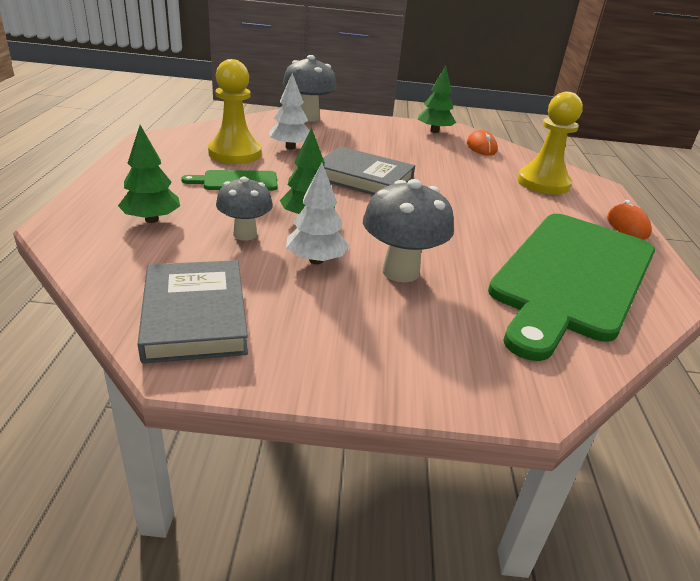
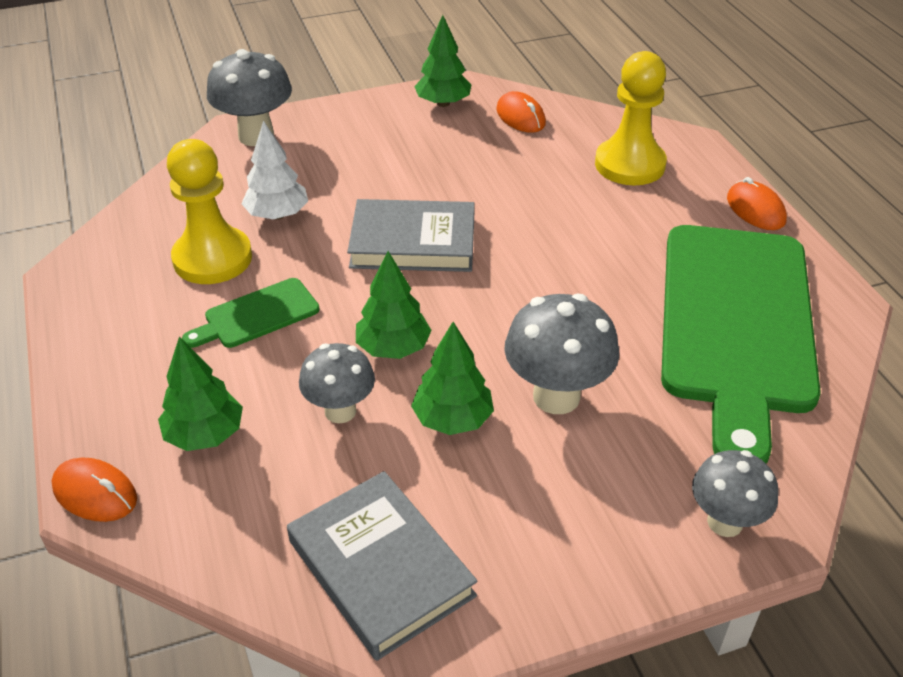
camera: 20 degrees left, 10 degrees up
(61, 224) = (95, 493): none -> orange mouse
(316, 260) = (453, 419): white tree -> green tree
(483, 382) = (725, 522): none -> grey mushroom

